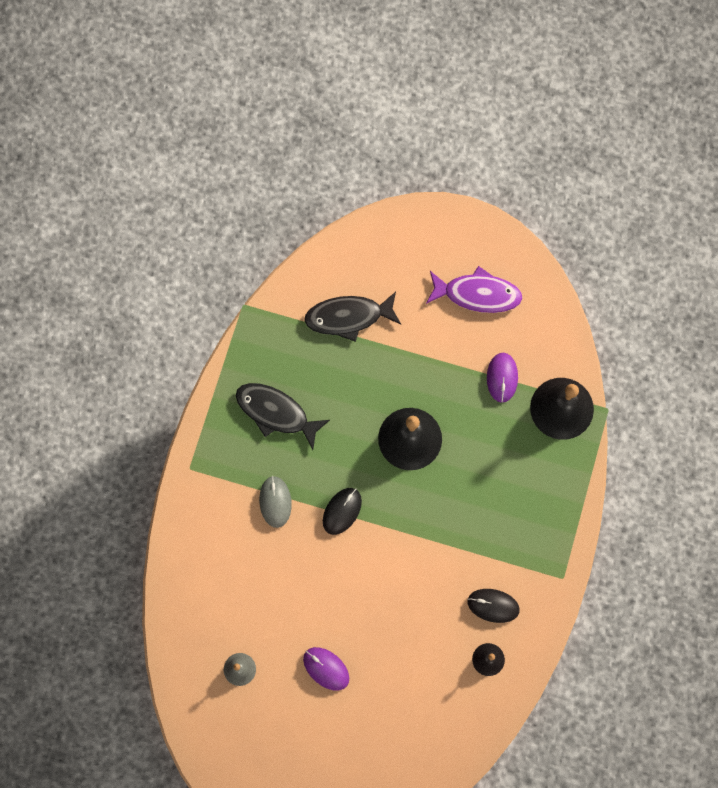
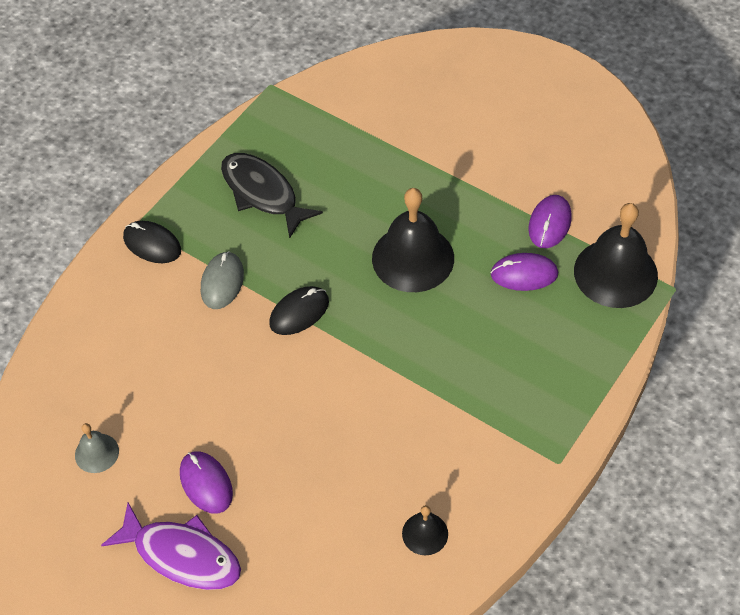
camera: 20 degrees right, 20 degrees down
(348, 317) = (386, 122): black fish -> none
(477, 294) = (547, 135): purple fish -> purple fish (182, 555)
(493, 605) = (453, 470): black mouse -> black mouse (152, 244)
(496, 429) = (524, 274): none -> purple mouse

